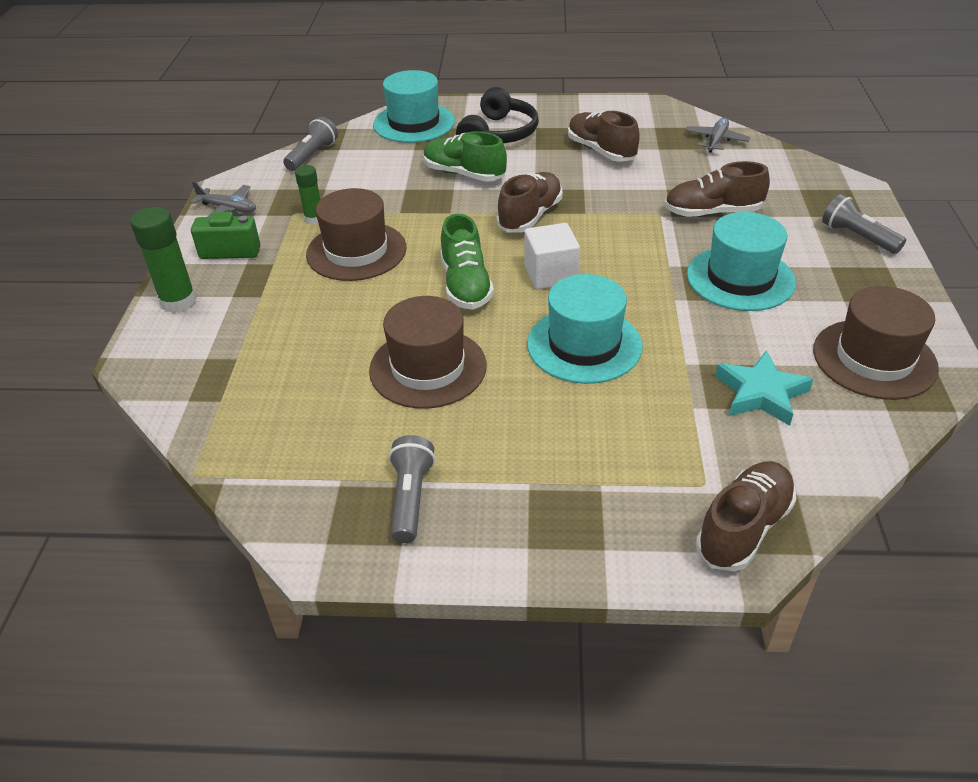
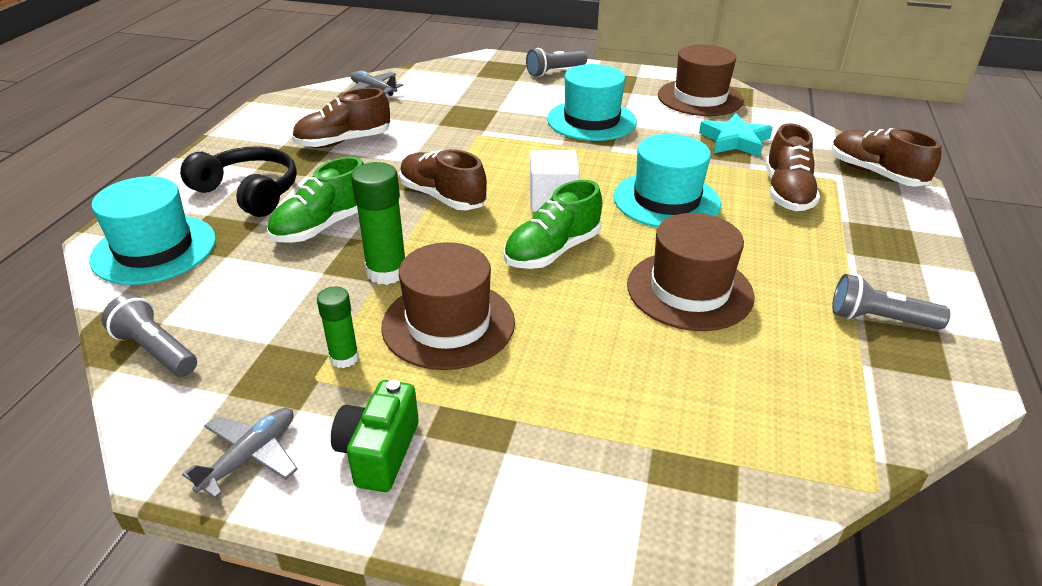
camera: 80 degrees left, 5 degrees down
(178, 301) = (498, 520): green glue stick -> green glue stick (387, 272)
(466, 285) = (552, 251): green shoe -> green shoe turned 135 degrees clockwise
(712, 212) = (490, 113): brown shoe -> brown shoe (786, 192)

